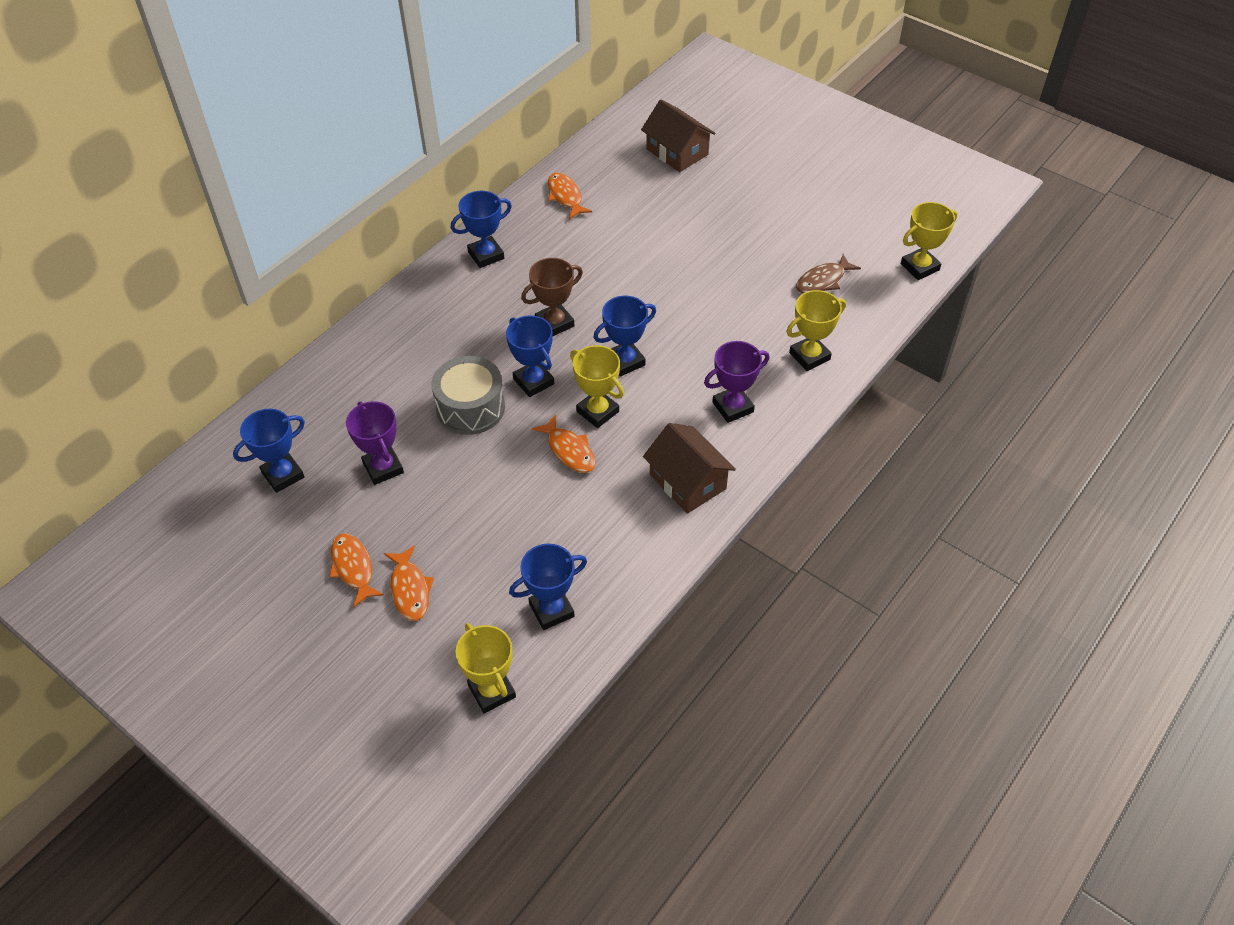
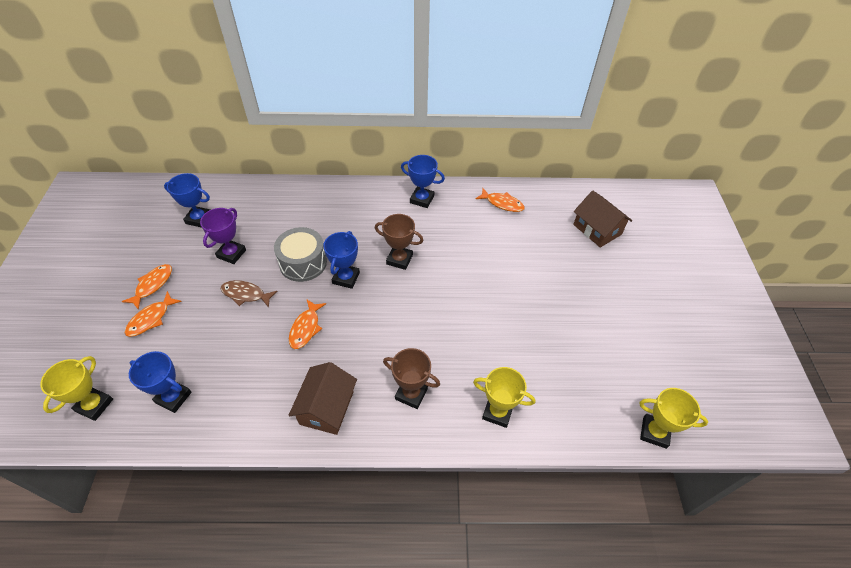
camera: 50 degrees right, 0 degrees up
(565, 196) = (502, 203): orange fish -> orange fish turned 90 degrees clockwise
(597, 411) = (347, 323): yellow trophy -> none
(625, 361) = (399, 311): blue trophy -> none
(677, 152) = (597, 229): brown house -> brown house turned 45 degrees counterclockwise
(733, 407) = (411, 394): purple trophy -> brown trophy
(823, 280) = (575, 377): brown fish -> brown fish (246, 294)

